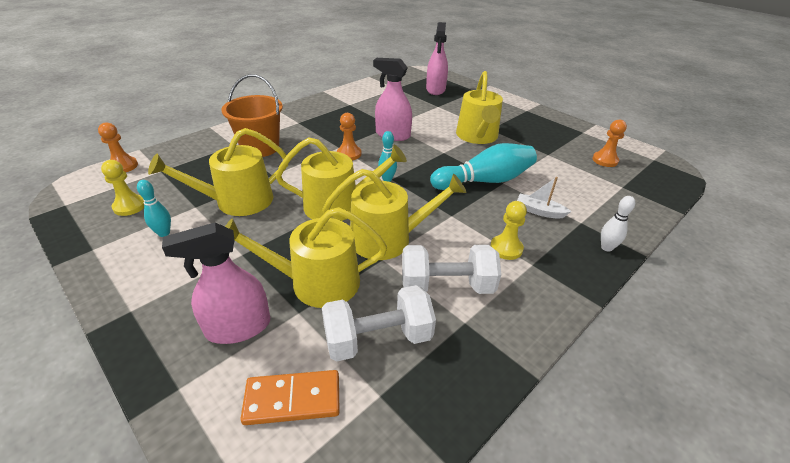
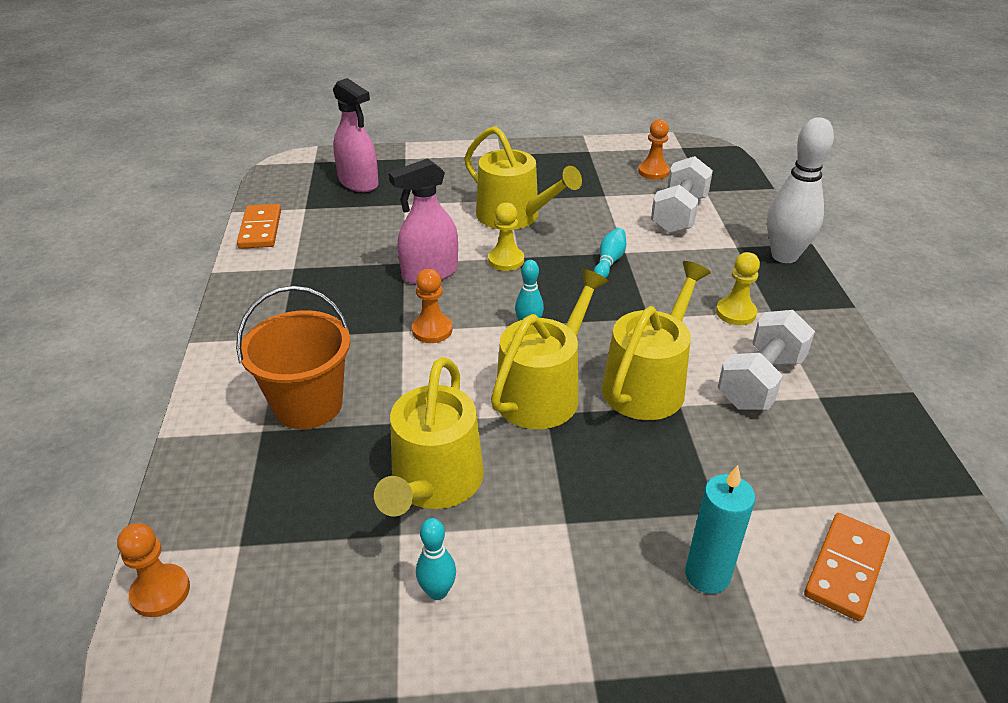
camera: 50 degrees left, 0 degrees up
(129, 206) = (314, 616): yellow pawn -> yellow pawn (506, 260)
(238, 327) = (707, 575): pink spray bottle -> turquoise candle
(316, 282) = (678, 475): yellow watering can -> none
(366, 86) = (260, 229): none -> orange domino
(378, 338) = (802, 467): white dumbbell -> white dumbbell (679, 214)
(484, 181) = (609, 261): turquoise bowling pin -> turquoise bowling pin, size x0.49
(539, 211) = (697, 259): white boat -> none
(606, 247) = (784, 256): white bowling pin -> white bowling pin, size x2.04

